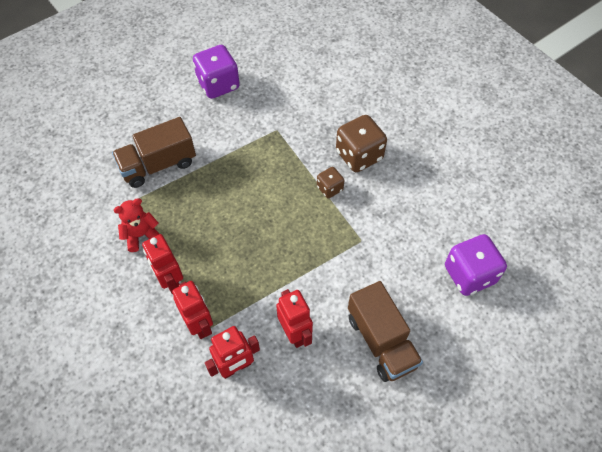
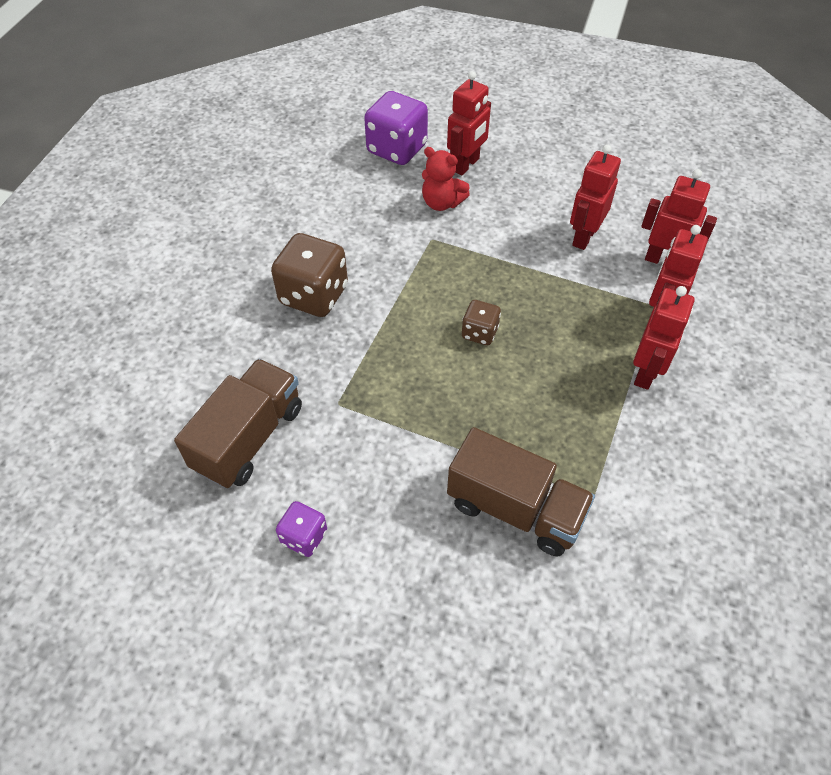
camera: 125 degrees left, 5 degrees down
(141, 235) = (628, 447): red teddy bear -> red teddy bear (442, 203)
(218, 84) = (304, 537): purple dice -> purple dice, size x0.54
(329, 188) = (387, 298): brown dice -> brown dice (479, 333)
(381, 341) = (525, 177): brown truck -> brown truck (249, 438)
(421, 309) = (466, 165): none -> red robot

